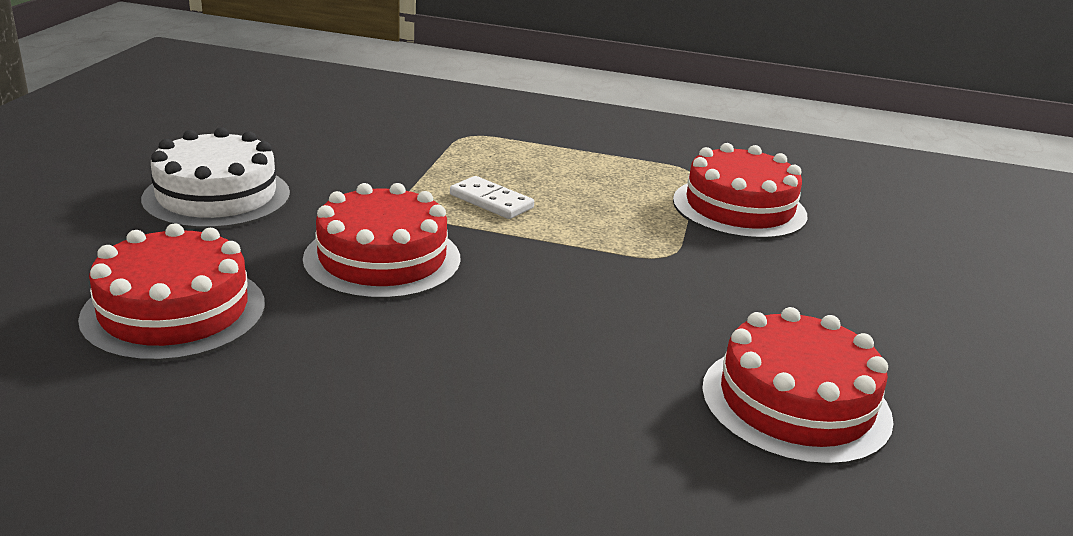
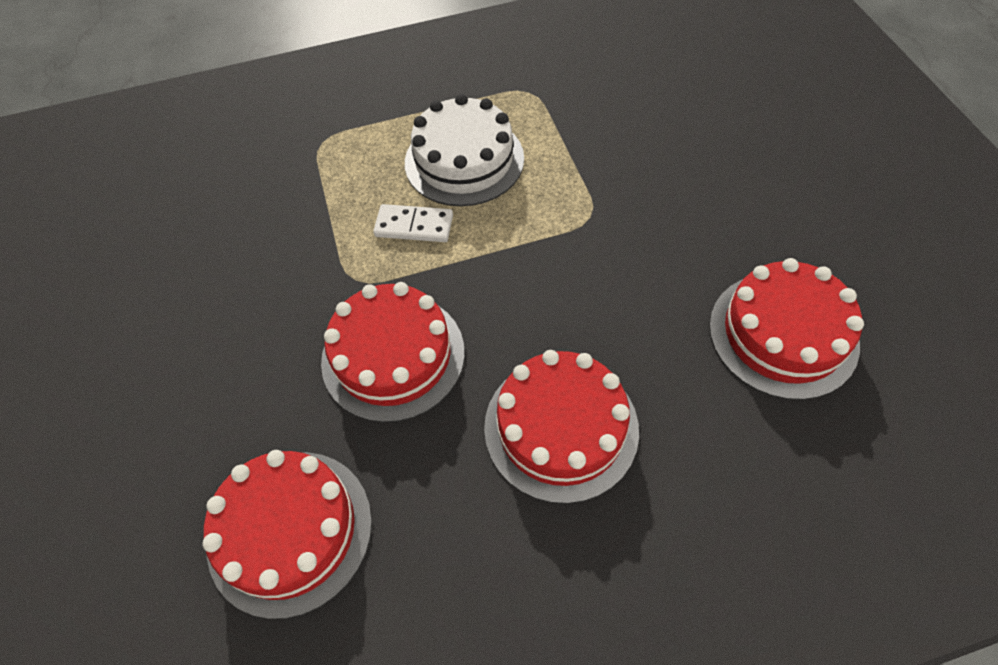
camera: 25 degrees left, 30 degrees up
(217, 196) = (184, 360): white cake -> white cake (464, 160)
(739, 208) = (597, 122): red cake -> red cake (561, 427)

